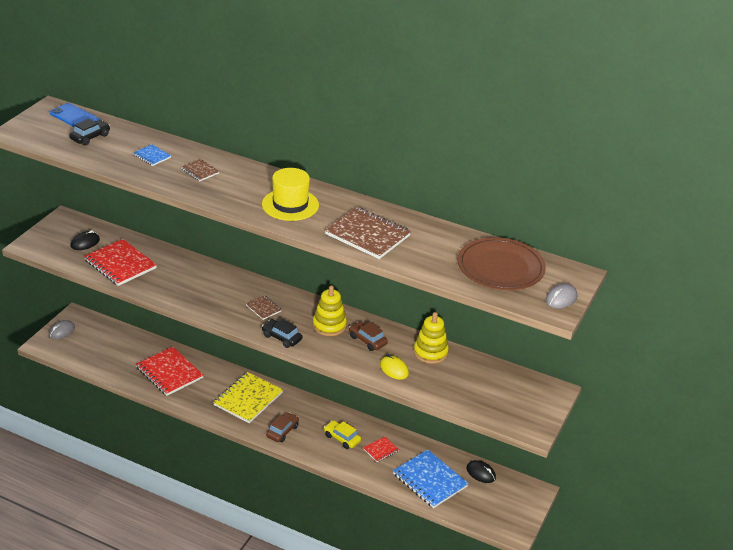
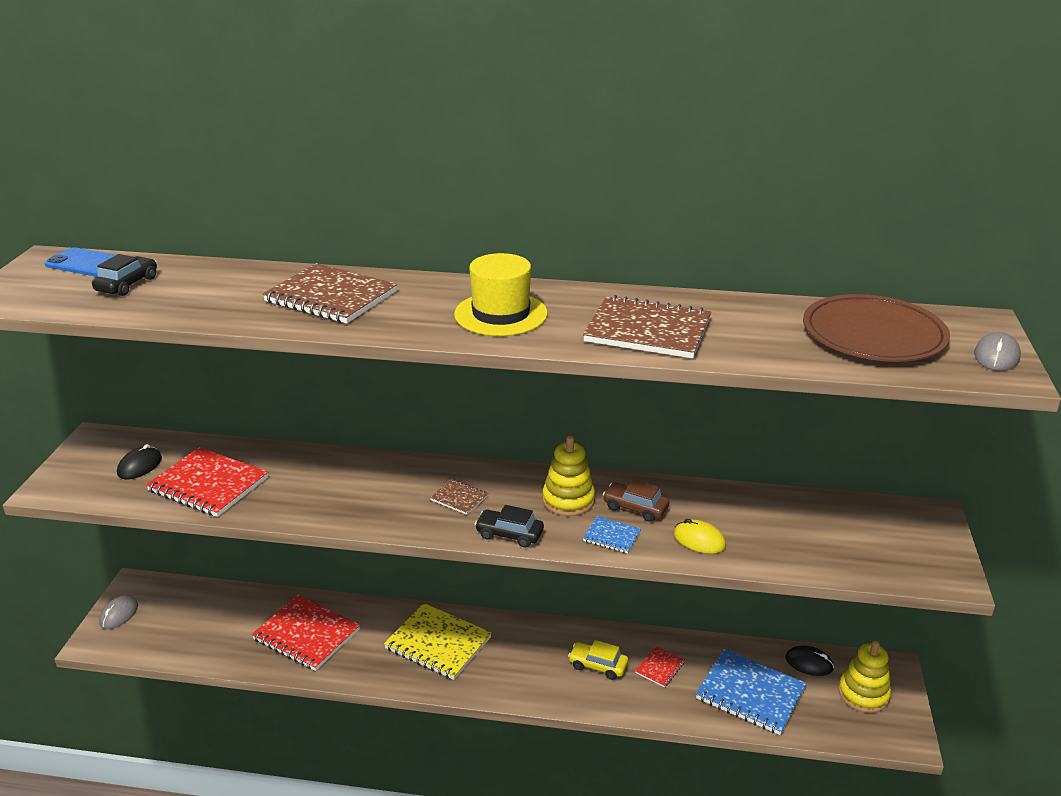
camera: 15 degrees left, 5 degrees down
(152, 156) = (242, 291): blue notebook -> blue notebook (611, 536)
(200, 171) = (331, 297): brown notebook -> brown notebook, size x2.07
(248, 399) = (438, 643): yellow notebook -> yellow notebook turned 75 degrees counterclockwise
(282, 431) = (510, 678): brown car -> none
(430, 352) = (732, 503): yellow stacking toy -> yellow stacking toy (863, 694)

